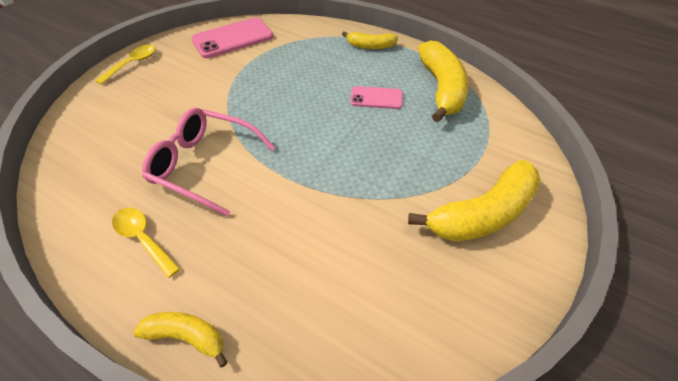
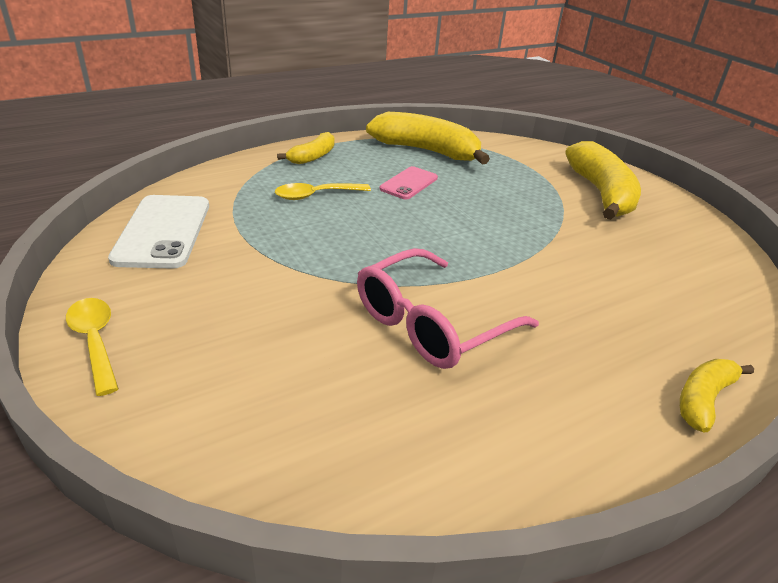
camera: 65 degrees left, 15 degrees down
(143, 238) = (541, 407): yellow spoon -> yellow spoon (316, 195)
(233, 38) = (163, 231): pink phone -> white phone

